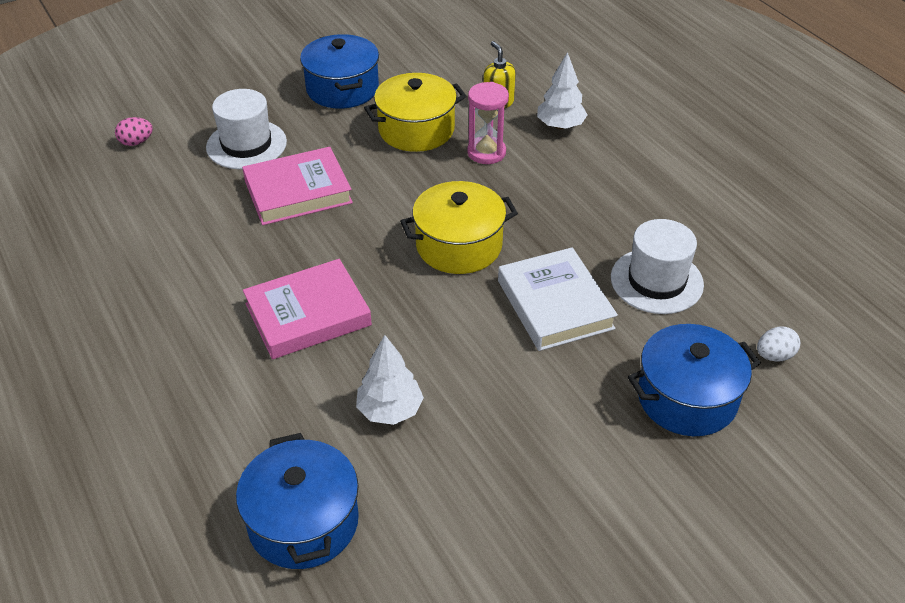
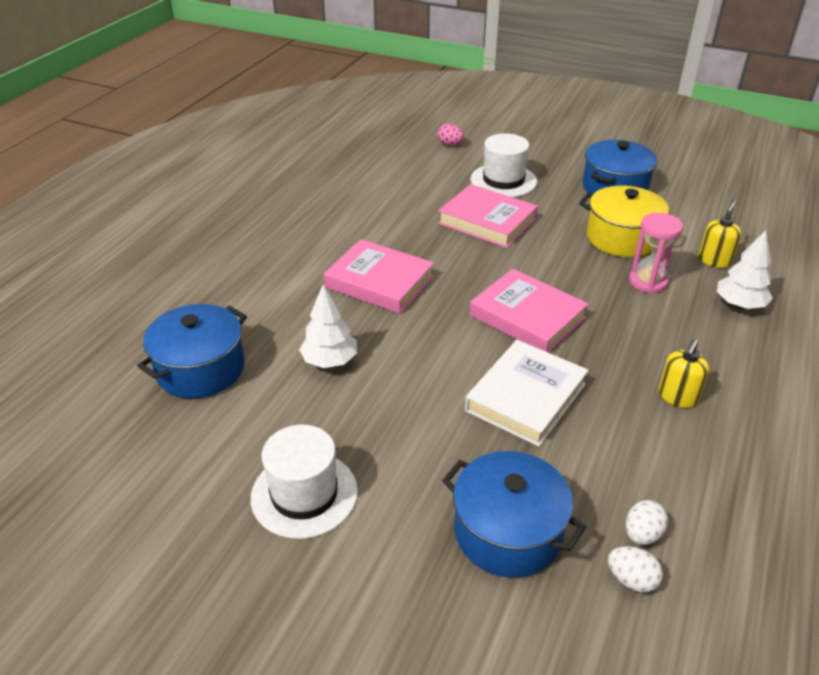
camera: 55 degrees right, 5 degrees down
(459, 246) = (527, 316): yellow pot -> pink book
(626, 222) = (677, 397): none -> yellow soap dispenser
(656, 281) = (628, 449): white hat -> white hat (304, 494)
(740, 325) = (642, 534): none -> white egg

